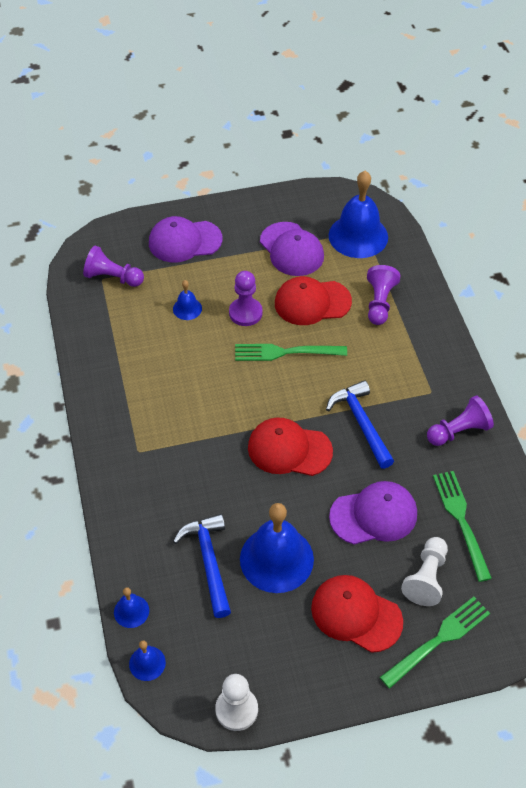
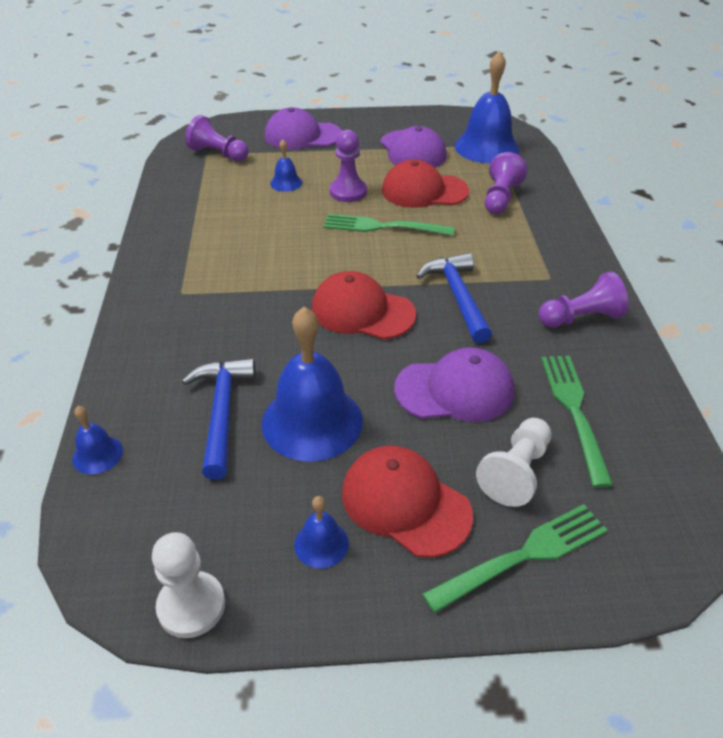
camera: 10 degrees right, 10 degrees down
(147, 663) = (89, 521): blue bell -> blue bell (321, 544)

